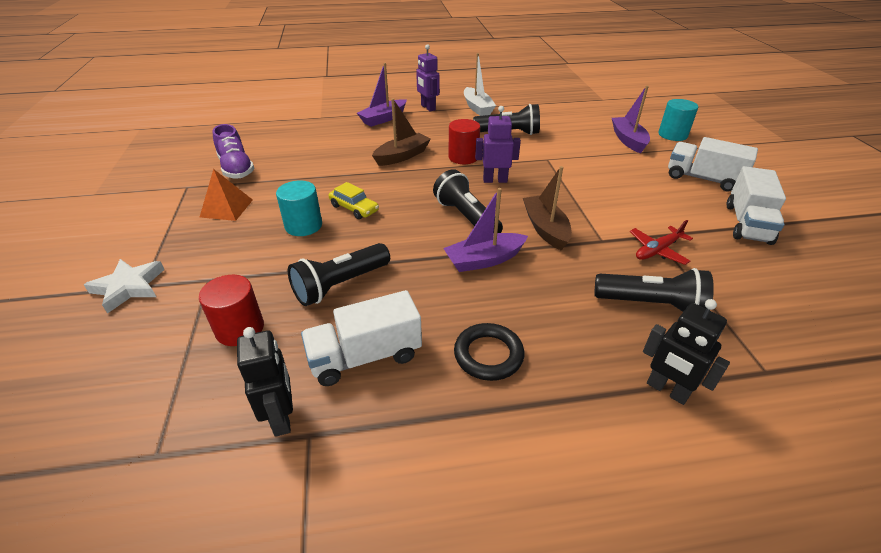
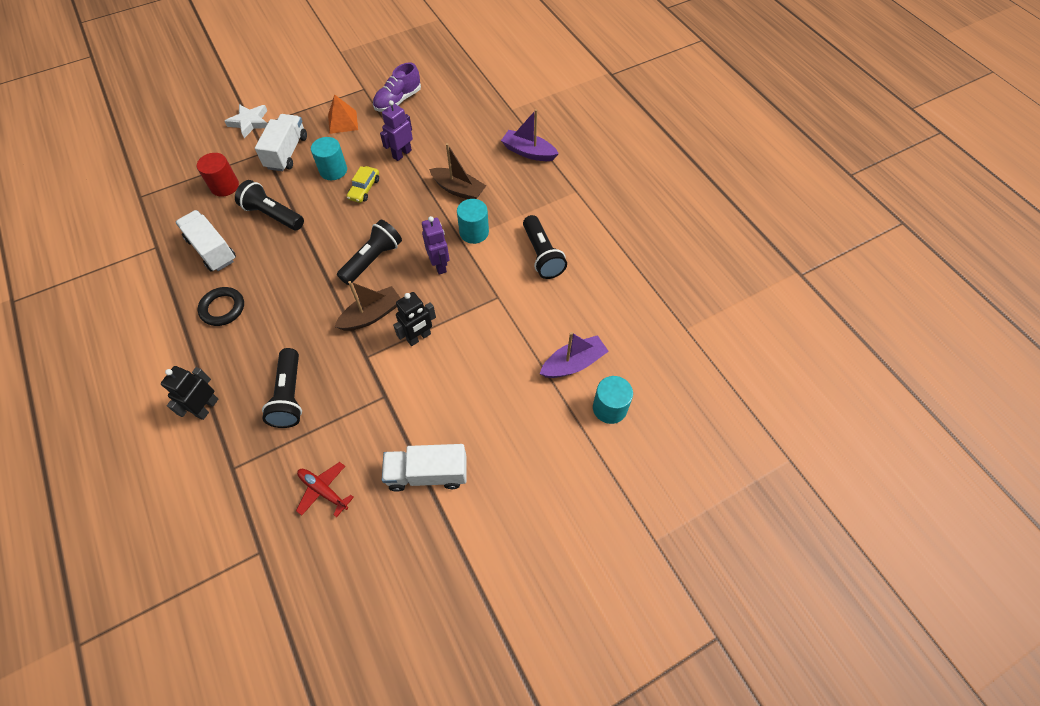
camera: 70 degrees right, 20 degrees up
(282, 417) = (165, 232): black robot -> black robot (419, 337)
(428, 107) = (572, 176): purple robot -> purple robot (402, 154)
(463, 157) = (474, 232): red cylinder -> turquoise cylinder
(477, 108) = (593, 215): white boat -> none
(484, 260) = (319, 284): purple boat -> none
(657, 250) = (361, 398): red plane -> red plane (323, 490)
(703, 179) = (507, 437): white truck -> white truck (287, 152)

